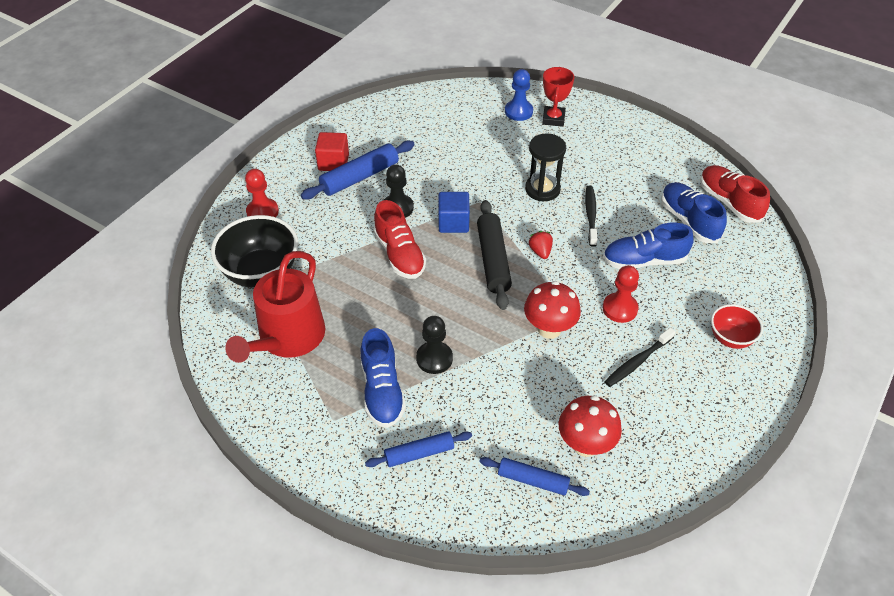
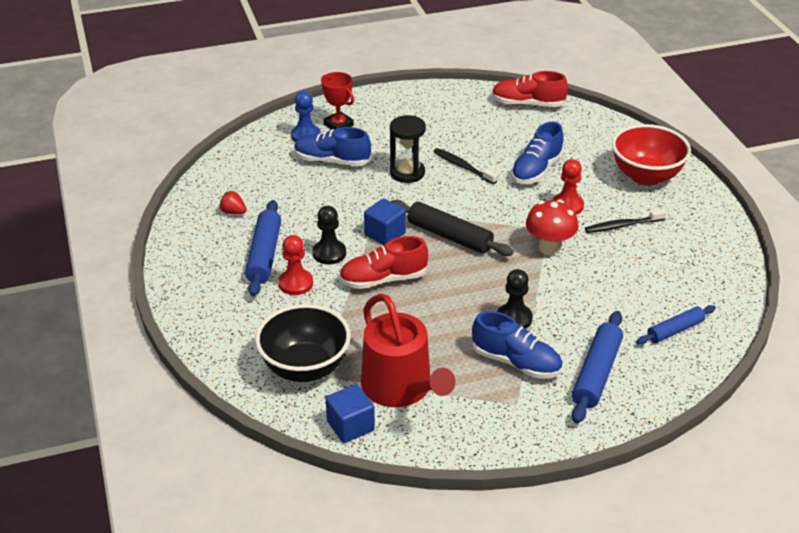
camera: 50 degrees left, 10 degrees down
(223, 334) = (350, 426): none -> blue cube
(262, 212) = (229, 331): red pawn -> red pawn (296, 283)
(333, 162) = (225, 260): red cube -> none
(399, 254) = (383, 279): red shoe -> red shoe turned 150 degrees clockwise
(419, 453) = (596, 374): blue rolling pin -> blue rolling pin, size x1.56
(540, 251) = (469, 209): red strawberry -> red strawberry (233, 212)
(585, 445) = (669, 289): red mushroom -> none
(637, 362) = (622, 226): black toothbrush -> black toothbrush turned 75 degrees clockwise
(689, 221) = (523, 130): blue shoe -> blue shoe (332, 161)
(730, 338) = (646, 176): red bowl -> red bowl, size x1.78

